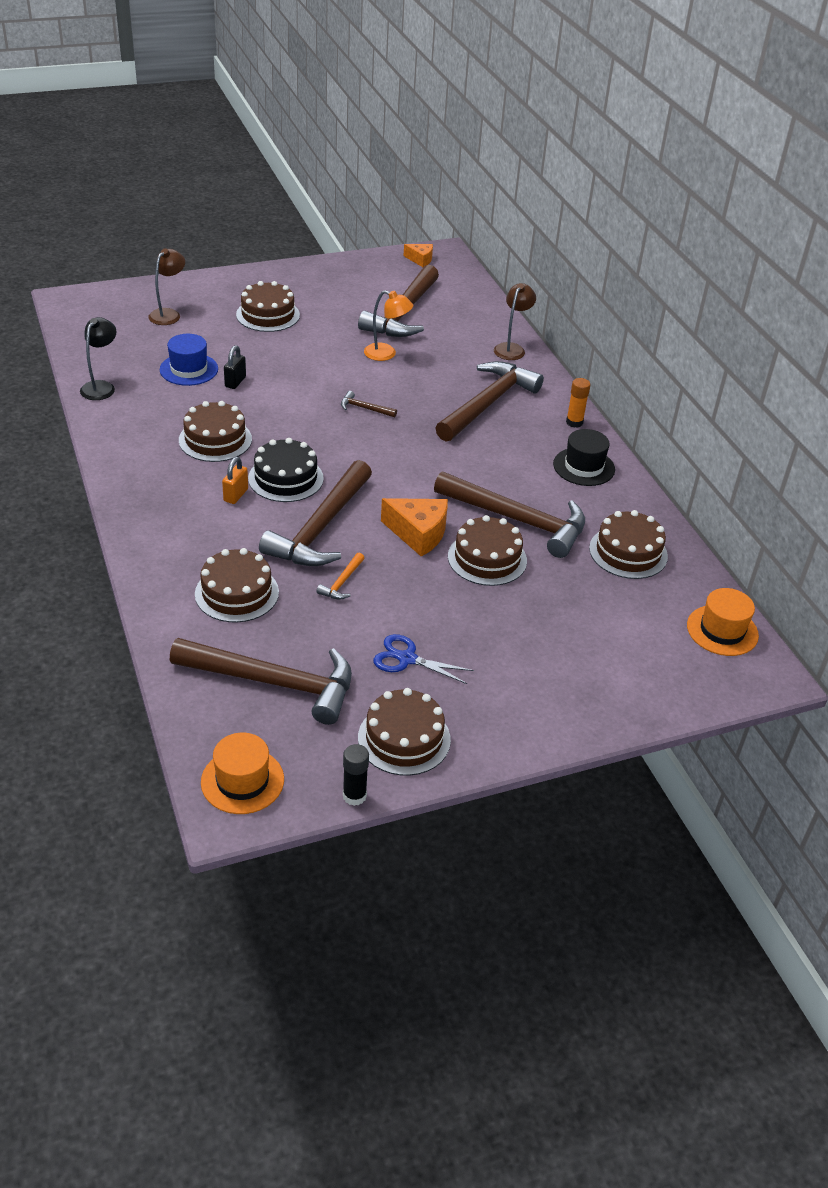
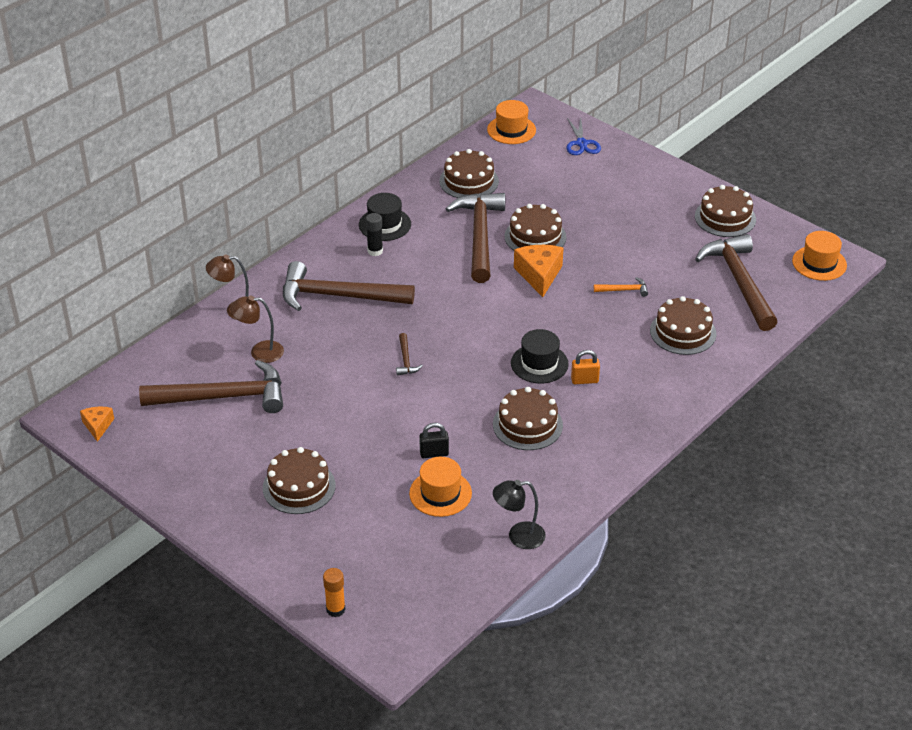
camera: 115 degrees left, 0 degrees up
(168, 314) = (355, 559): brown lamp -> brown lamp (260, 352)
(189, 369) = (440, 493): blue hat -> orange hat
(286, 478) = (539, 363): black cake -> black hat
(321, 528) = (578, 322): brown hammer -> none
(354, 796) = (783, 220): black glue stick -> black glue stick (375, 251)
(386, 354) = (307, 380): orange lamp -> none
(407, 659) = (663, 238): blue scissors -> blue scissors (581, 143)
(574, 422) = (327, 244): orange glue stick -> orange glue stick (335, 609)

